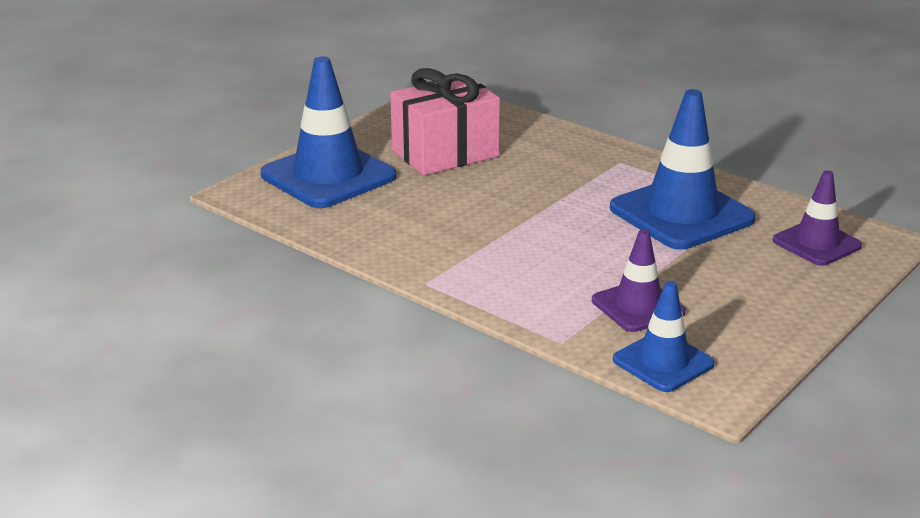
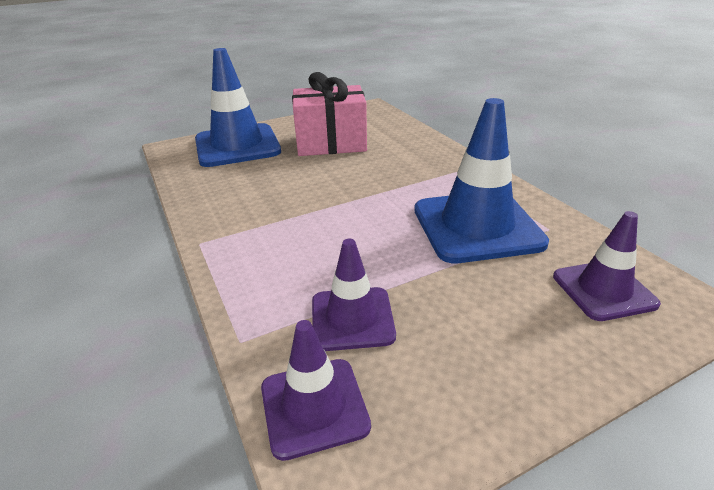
camera: 25 degrees right, 5 degrees up
(663, 362) = (314, 406): blue traffic cone -> purple traffic cone

